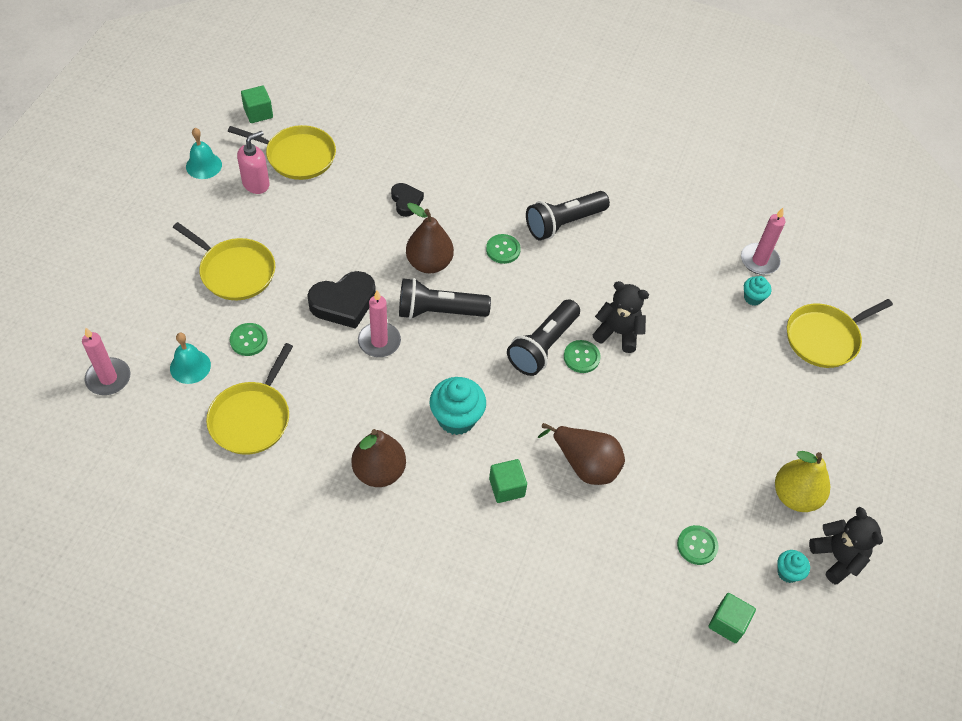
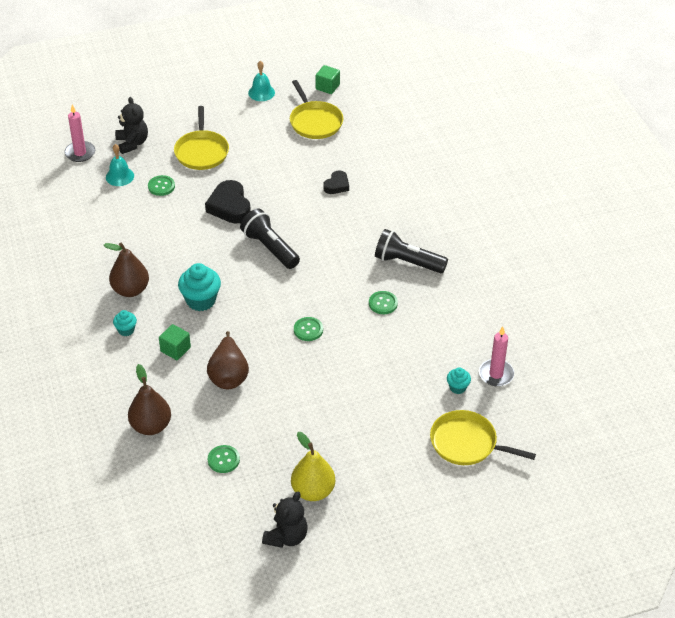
camera: 55 degrees right, 10 degrees down
(252, 418) = (112, 220): yellow pan -> none
(256, 184) = (273, 120): pink soap dispenser -> none
(344, 303) = (229, 206): black heart -> black heart turned 45 degrees clockwise
(379, 341) = (219, 237): pink candle -> none
(429, 263) = (301, 223): brown pear -> brown pear (151, 426)
(503, 250) = (351, 248): green button -> green button (383, 303)
(543, 346) = (296, 307): black flashlight -> none
(618, 333) = (347, 336): black teddy bear -> black teddy bear (132, 143)
(727, 623) = (181, 503): green cube -> none
(788, 572) = (249, 516): turquoise cupcake -> turquoise cupcake (126, 330)

